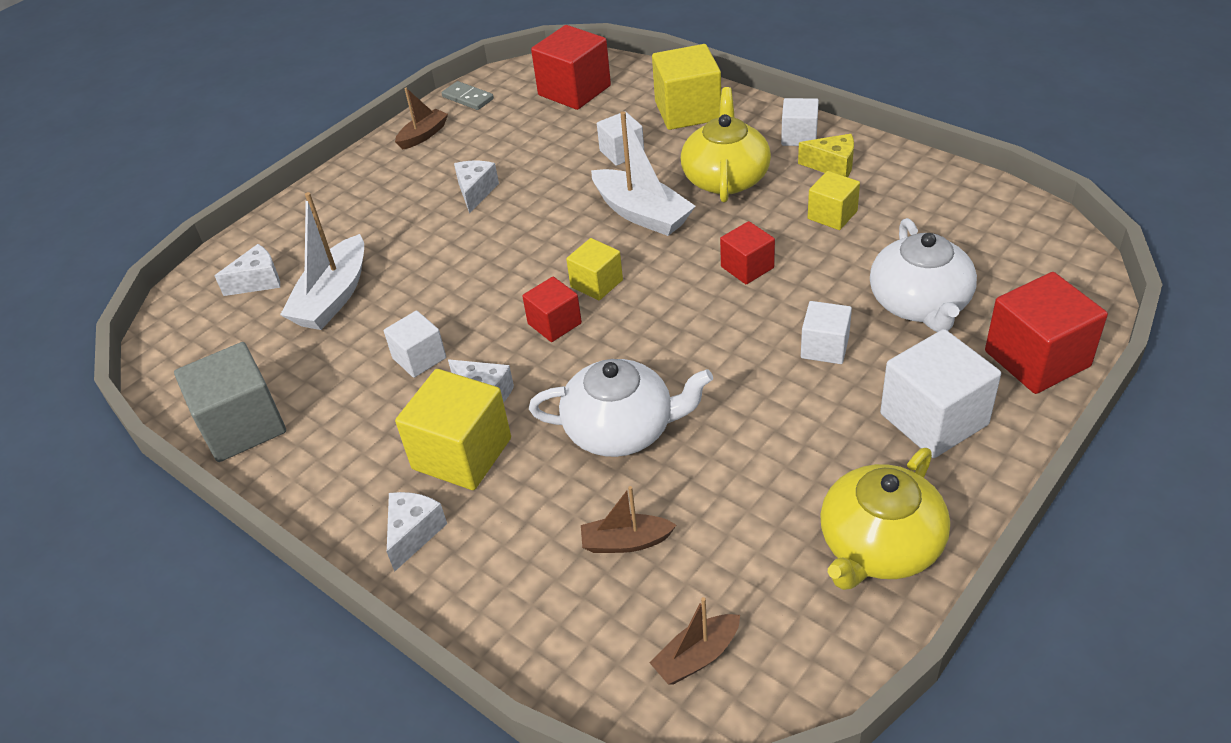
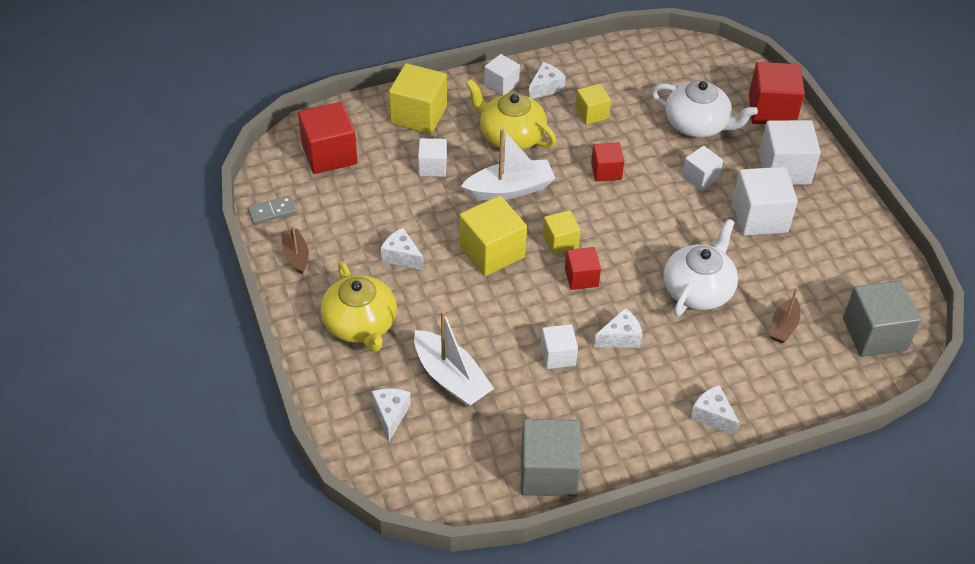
camera: 65 degrees left, 5 degrees up
(462, 453) = (663, 368): yellow cube -> yellow cube (492, 252)
(696, 656) = (874, 334): brown boat -> grey cube
(811, 433) = (759, 217): none -> white cube
(832, 166) = (545, 88): yellow cheese -> white cheese
(879, 546) = (850, 234): yellow teapot -> yellow teapot (360, 324)

